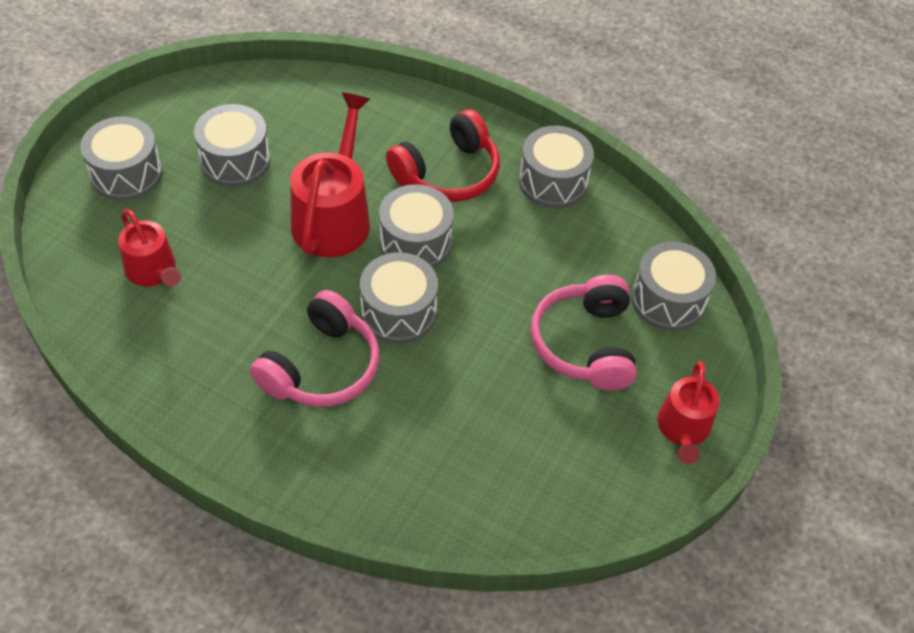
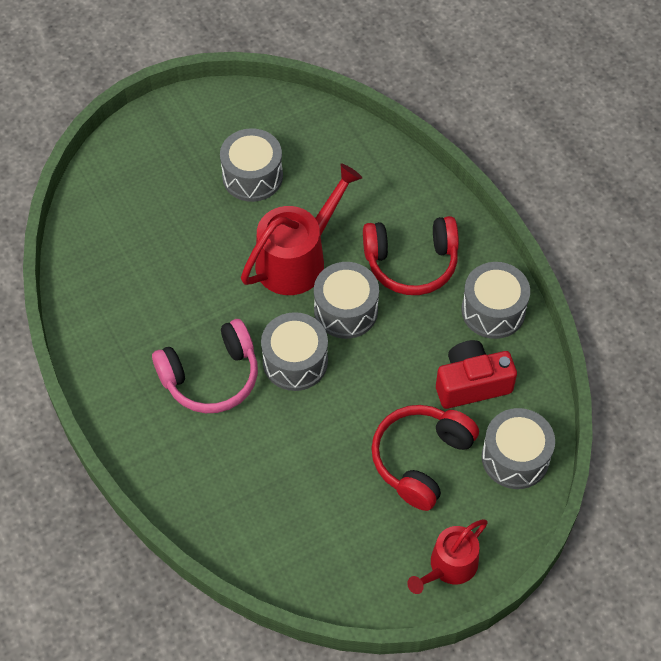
camera: 35 degrees right, 5 degrees up
(126, 174) = (166, 151): grey drum -> none
(153, 271) = (139, 241): red watering can -> none
(581, 254) = (471, 384): none -> red camera
(585, 344) = (421, 459): pink headphones -> red headphones

